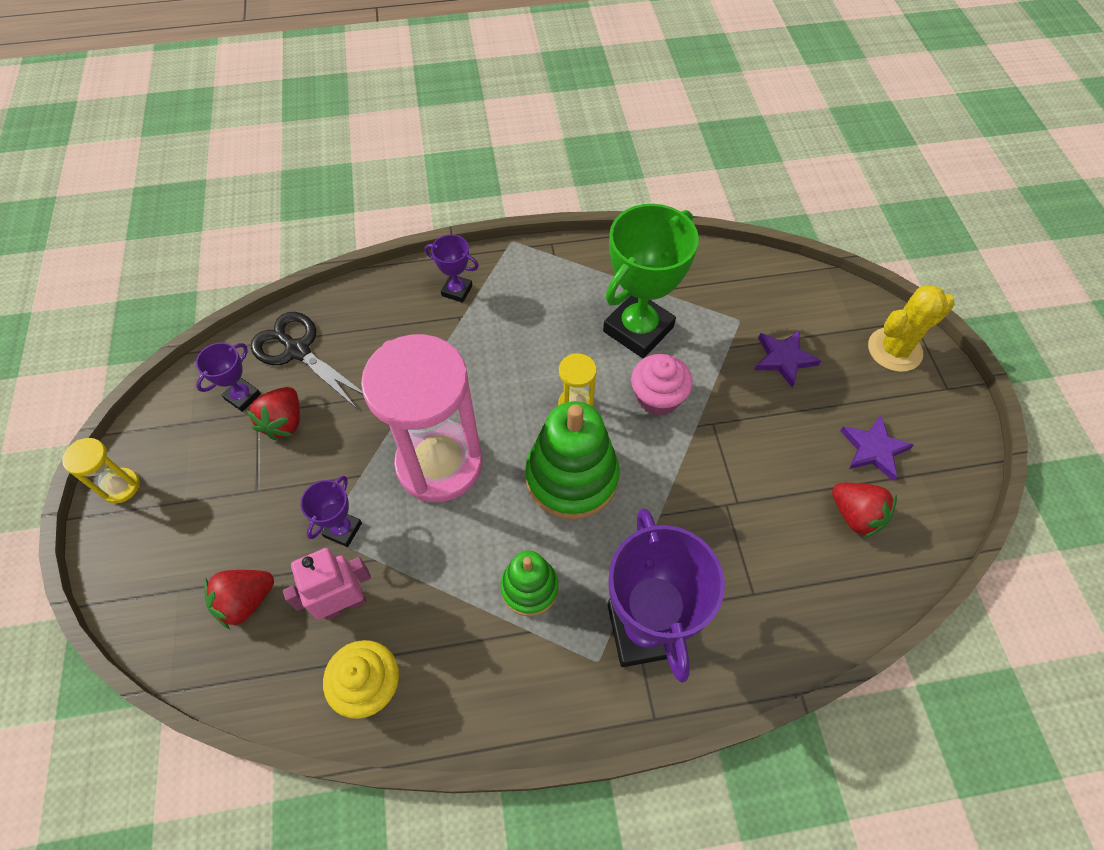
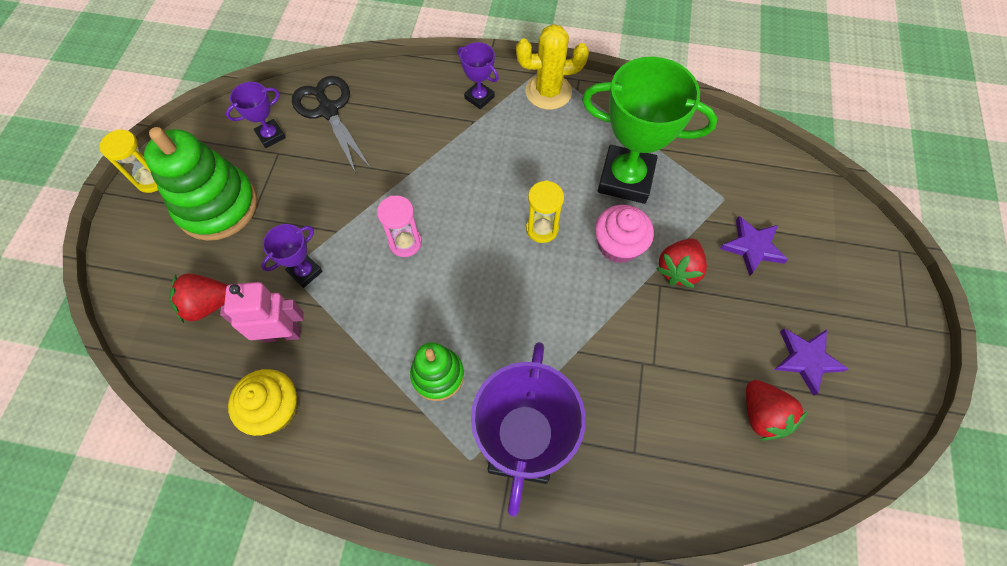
camera: 20 degrees right, 5 degrees up
(284, 422) = (294, 167): red strawberry -> red strawberry (678, 270)
(439, 464) = (405, 242): pink hourglass -> pink hourglass, size x0.43
(572, 477) = (513, 291): green stacking toy -> green stacking toy (217, 206)
(638, 329) = (625, 178): green trophy -> green trophy turned 45 degrees clockwise
(894, 350) = (867, 272): yellow cactus -> yellow cactus (548, 92)

